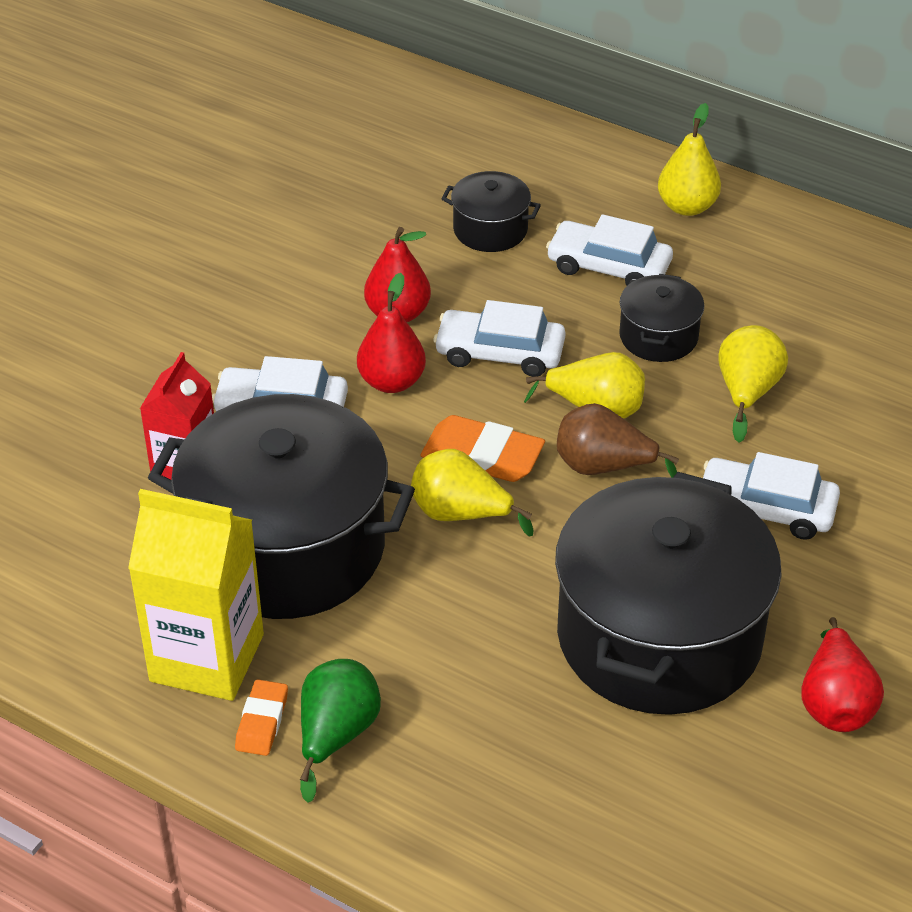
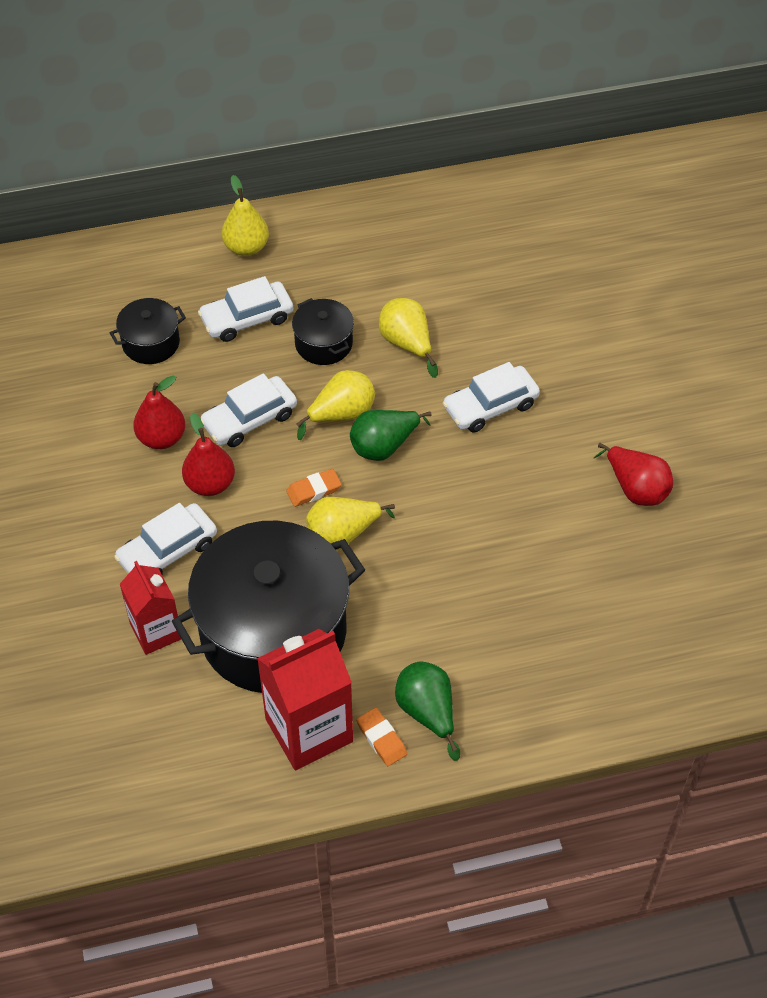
camera: 45 degrees left, 10 degrees up
(207, 658) = (309, 730): yellow carton -> red carton
(482, 456) = (313, 490): orange eraser -> orange eraser, size x0.61
(603, 467) = (384, 446): brown pear -> green pear
(659, 636) = (519, 521): black pot -> none

